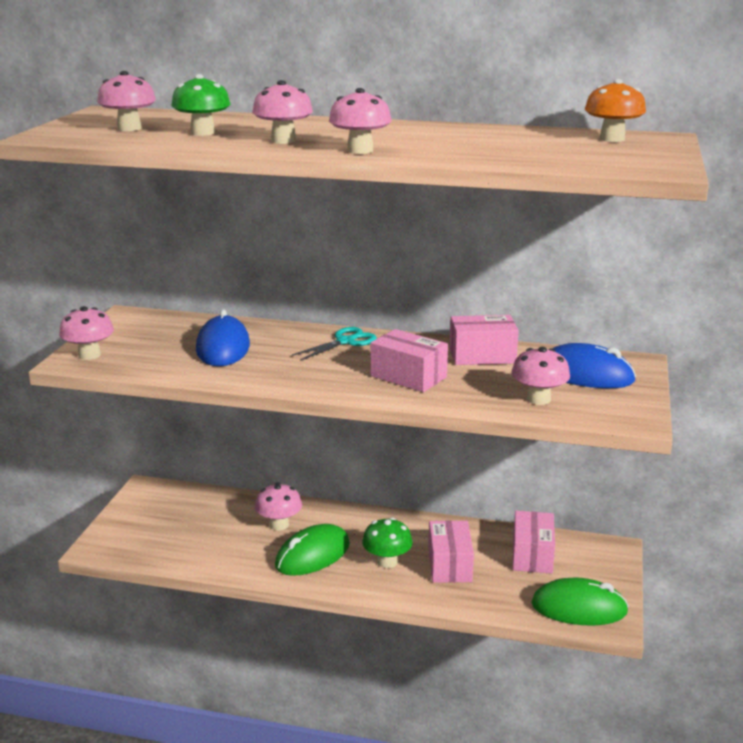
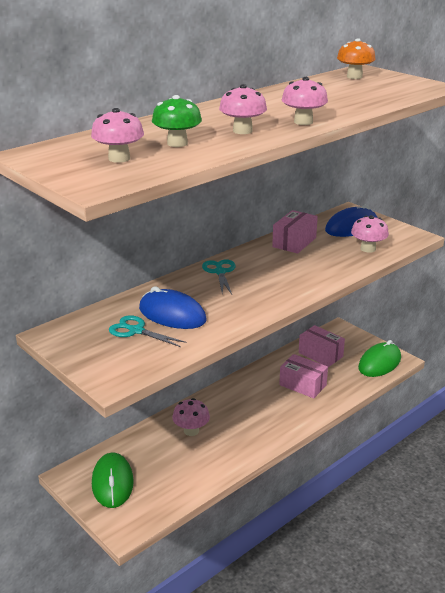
camera: 55 degrees left, 5 degrees up
(89, 355) = (110, 370): pink mushroom -> none
(172, 343) = (136, 331): none -> turquoise scissors
(313, 555) = (241, 431): green mouse -> green mouse (112, 483)
(387, 562) = (277, 405): green mushroom -> none
(408, 376) = (297, 271): pink box -> none

